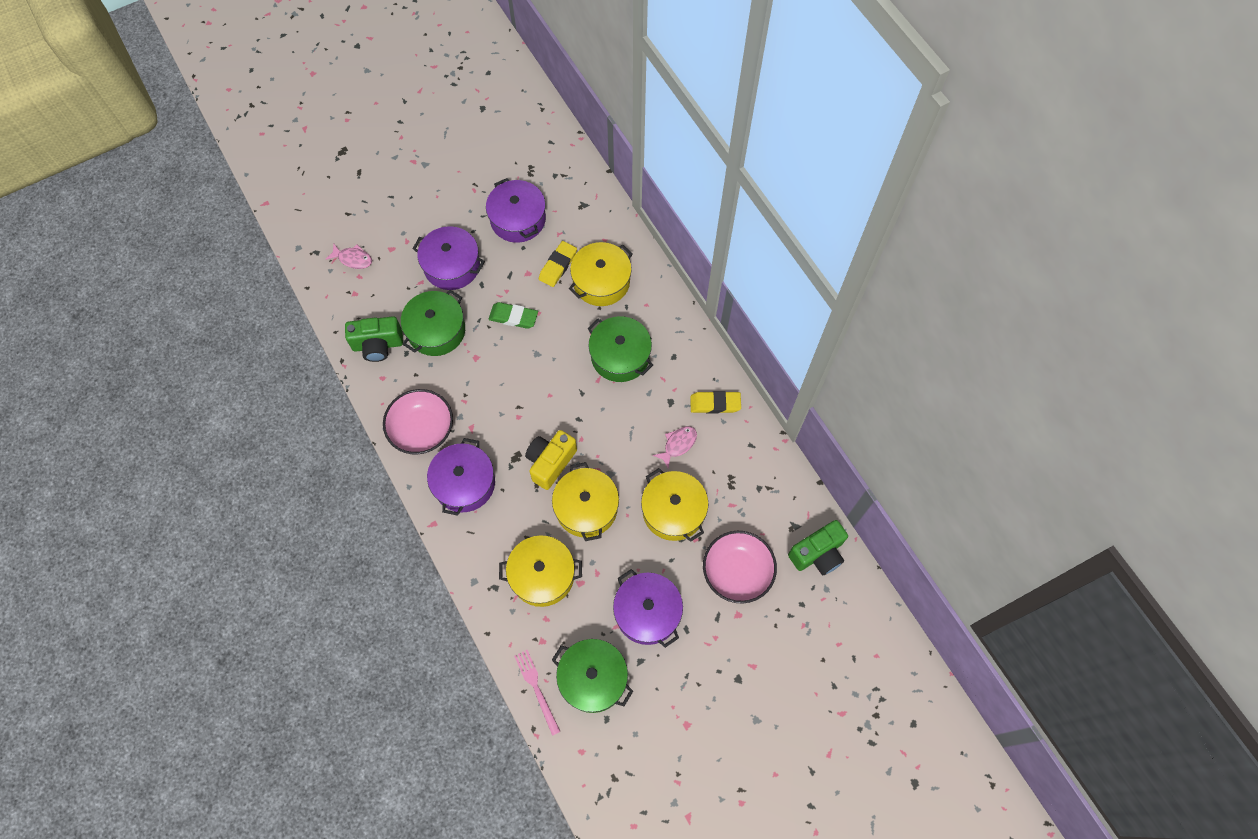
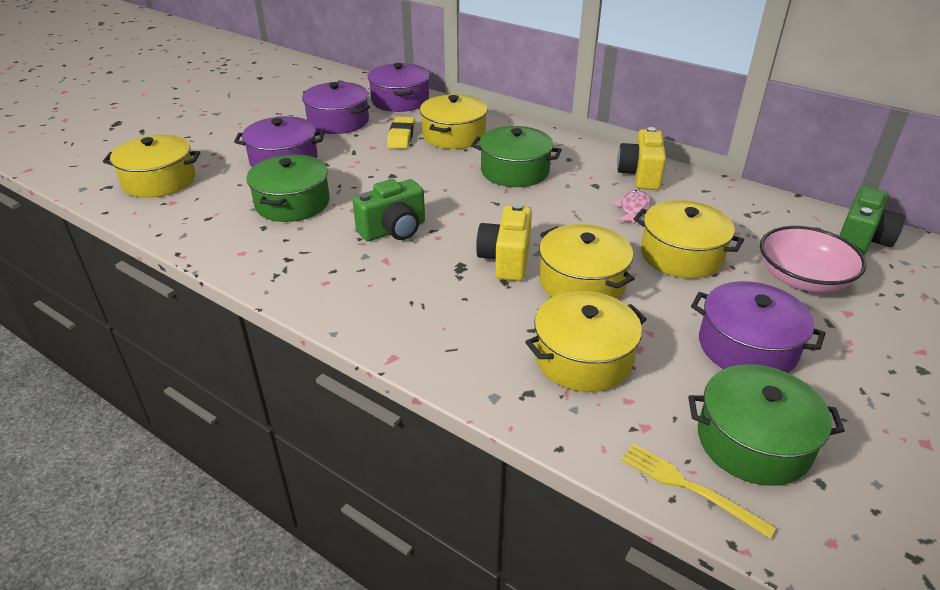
camera: 25 degrees left, 30 degrees down
(353, 259) = (159, 181): pink fish -> yellow pot
(378, 345) = (222, 230): green camera -> green camera (394, 230)
(422, 429) = (320, 278): pink bowl -> none
(464, 483) = (410, 307): purple pot -> purple pot (400, 100)
(513, 317) = (378, 175): green eraser -> none
(536, 689) = (689, 487): pink fork -> yellow fork
(715, 404) = (640, 175): yellow eraser -> yellow camera

